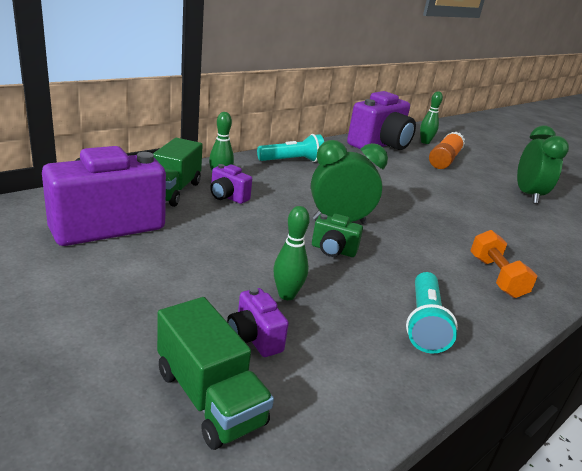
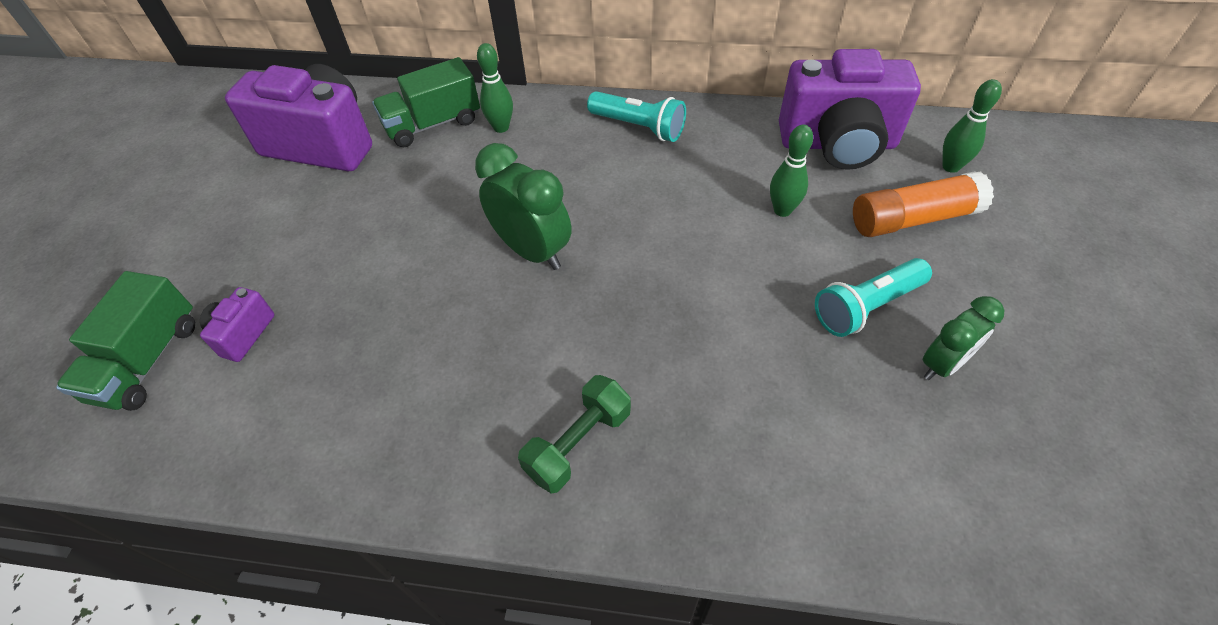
camera: 55 degrees right, 25 degrees up
(227, 197) = (471, 156): purple camera -> none
(286, 295) = (331, 309): green bowling pin -> green bowling pin (782, 210)
(333, 250) = (457, 285): green camera -> none
(424, 323) = (387, 430): turquoise flashlight -> turquoise flashlight (866, 307)
(496, 277) = (578, 443): orange dumbbell -> green dumbbell
(528, 195) = (942, 364): green clock -> green clock, size x0.64

